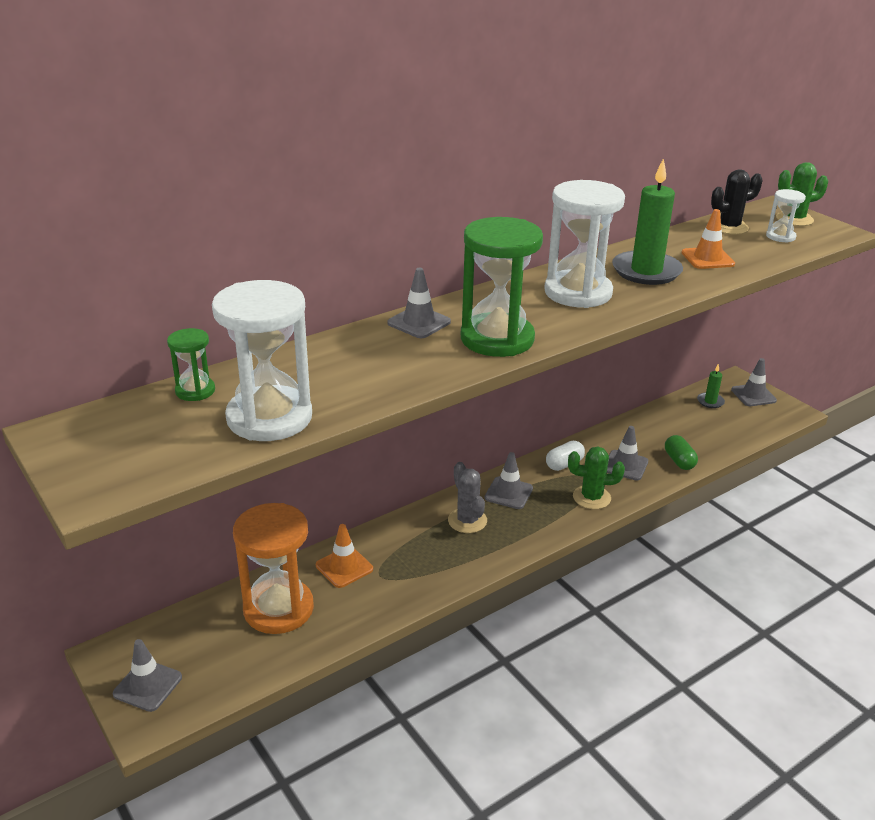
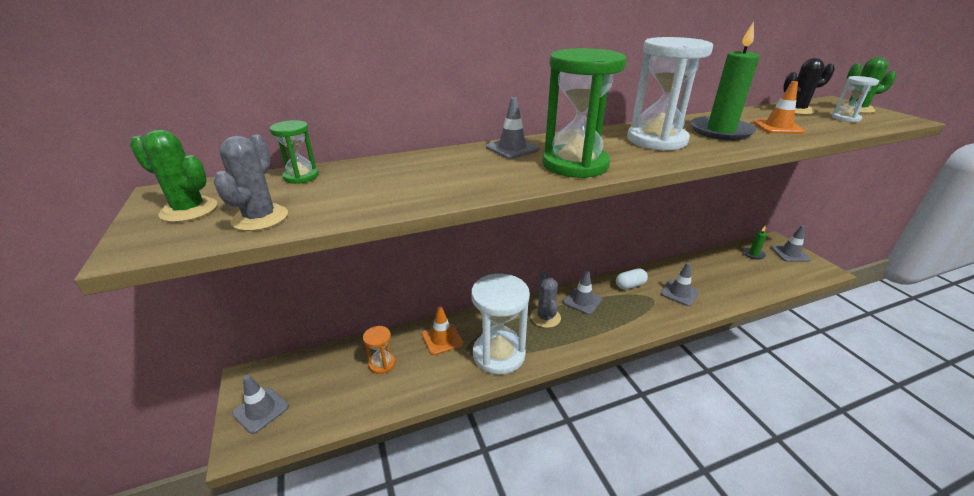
camera: 15 degrees right, 0 degrees up
(193, 447) = (260, 218): none -> grey cactus
(269, 418) = (343, 202): white hourglass -> white hourglass (499, 354)
(278, 609) = (382, 364): orange hourglass -> orange hourglass, size x0.48
(591, 497) = (648, 314): green cactus -> green cactus (189, 210)
(679, 461) = (725, 295): green capsule -> none

